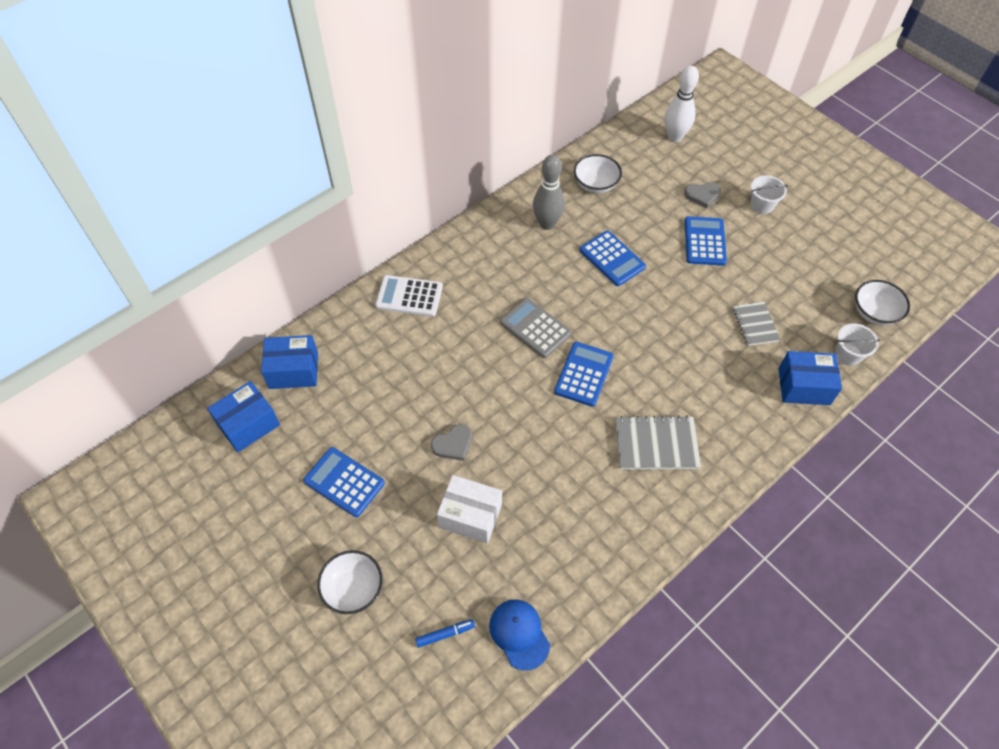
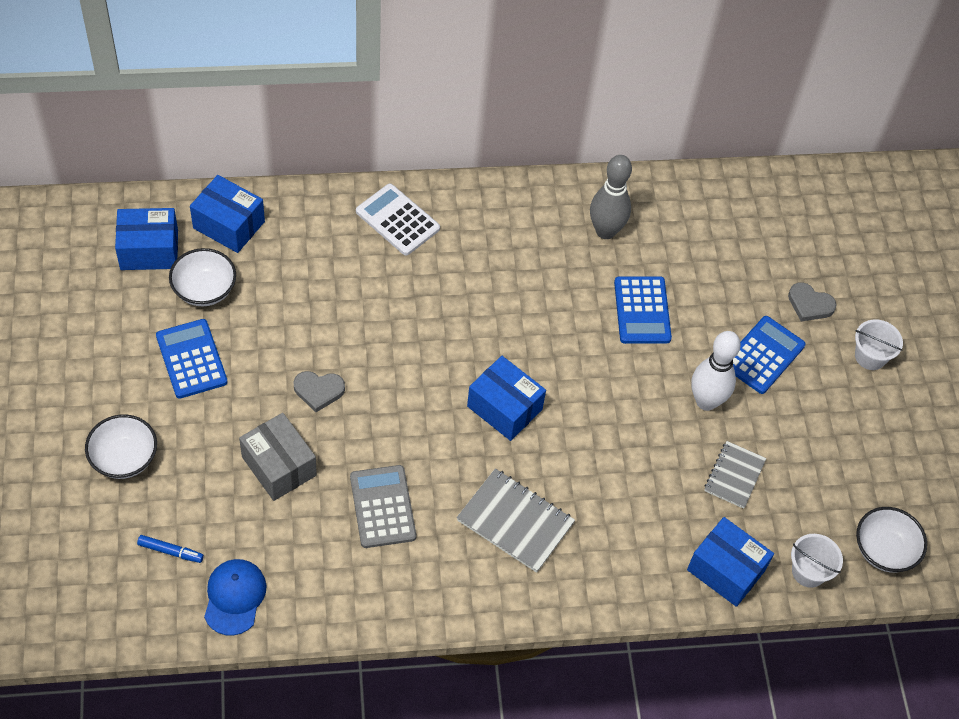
camera: 30 degrees right, 0 degrees up
(470, 516) = (279, 466): white box -> grey box
(535, 328) = (496, 331): grey calculator -> grey calculator (382, 507)
(584, 374) = (504, 408): blue calculator -> blue box
(595, 185) = (698, 220): white bowl -> white bowl (204, 290)
(675, 137) = (841, 220): white bowling pin -> white bowling pin (706, 401)

